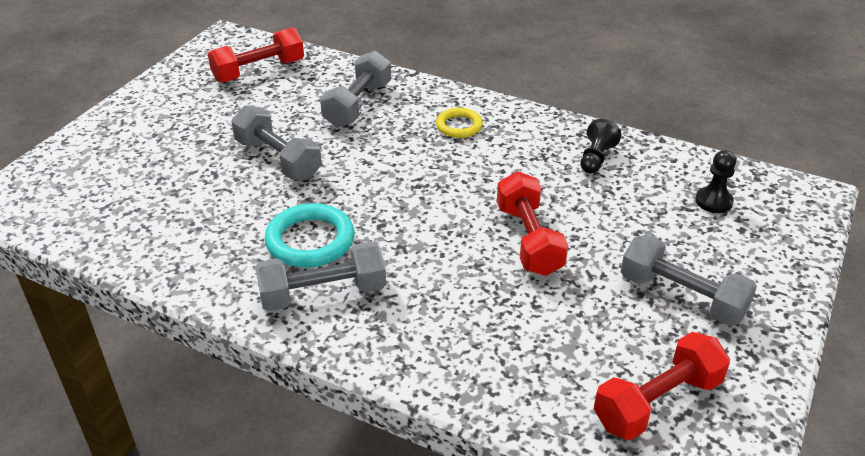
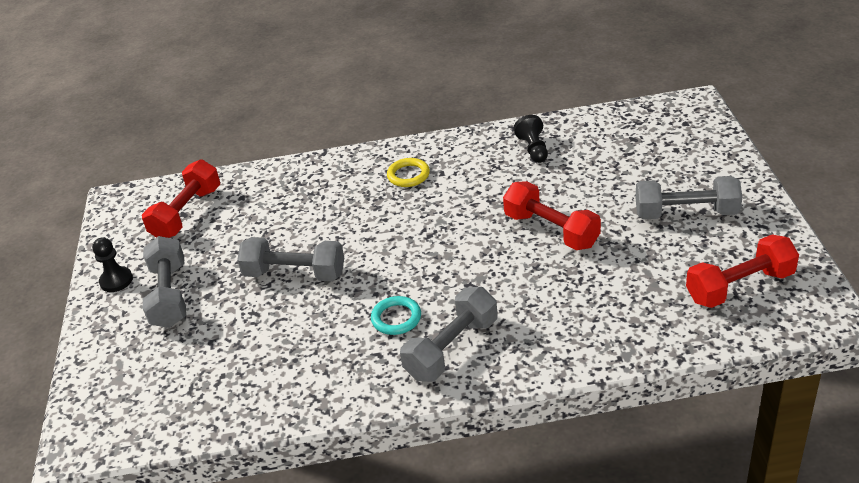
camera: 30 degrees left, 0 degrees up
(310, 240) = (396, 318): turquoise ring -> turquoise ring, size x0.62
(358, 105) = (308, 199): grey dumbbell -> grey dumbbell (170, 295)
(657, 402) = (739, 286): red dumbbell -> red dumbbell turned 45 degrees clockwise
(713, 201) = (640, 139): black pawn -> black pawn (116, 280)

